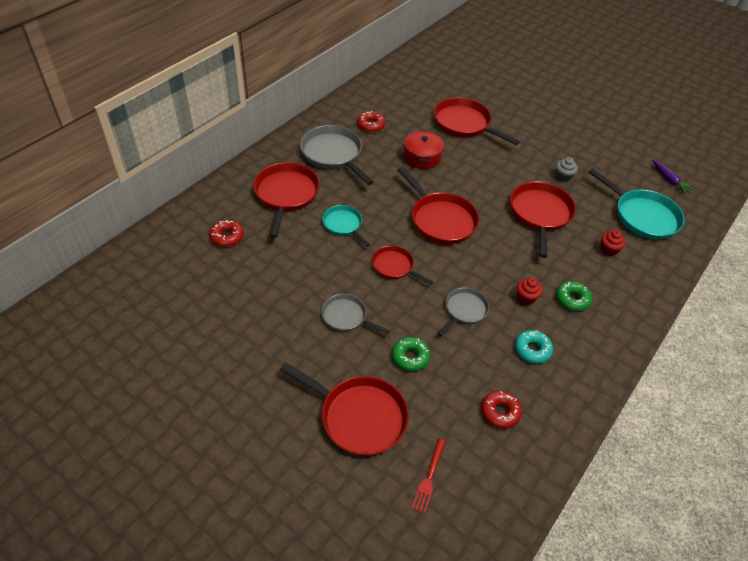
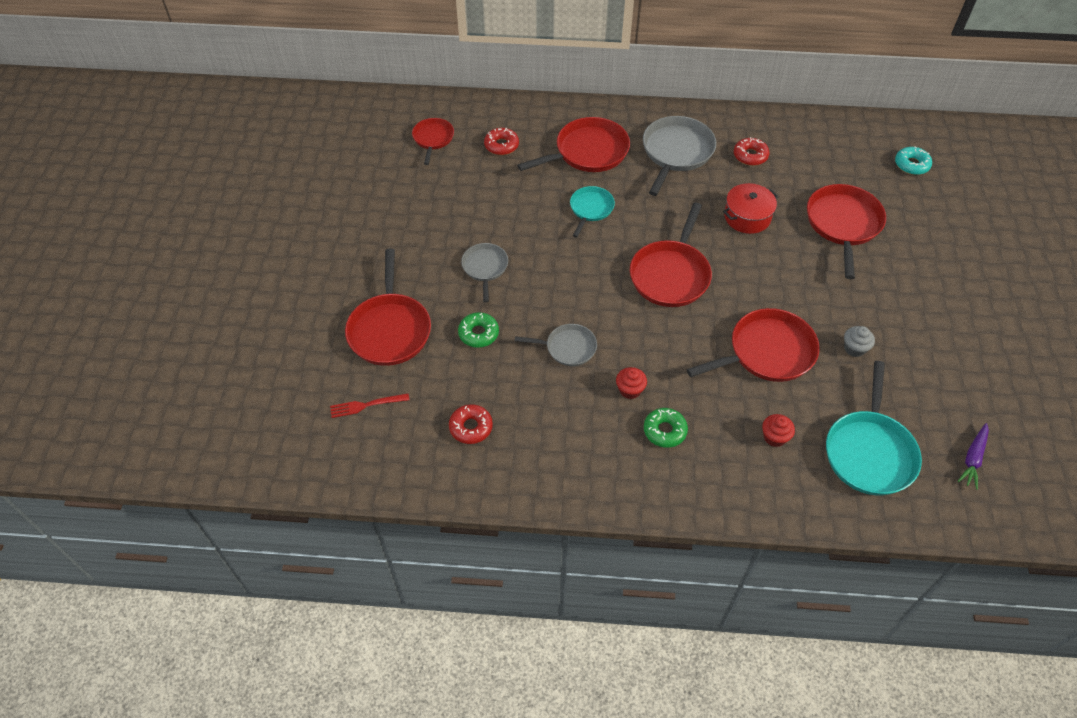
camera: 60 degrees right, 5 degrees up
(394, 266) = (574, 271): red pan -> red pan (433, 139)
(532, 350) = (565, 423): turquoise donut -> turquoise donut (911, 165)

